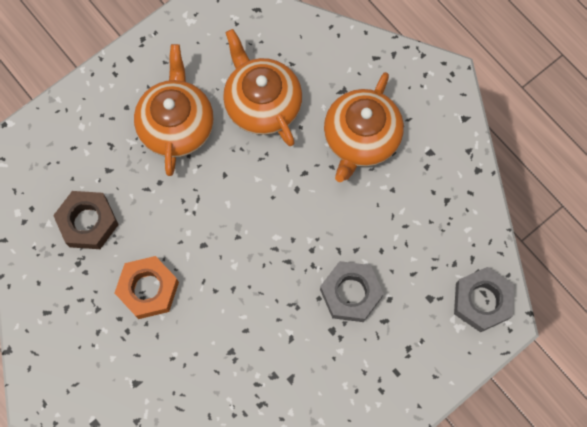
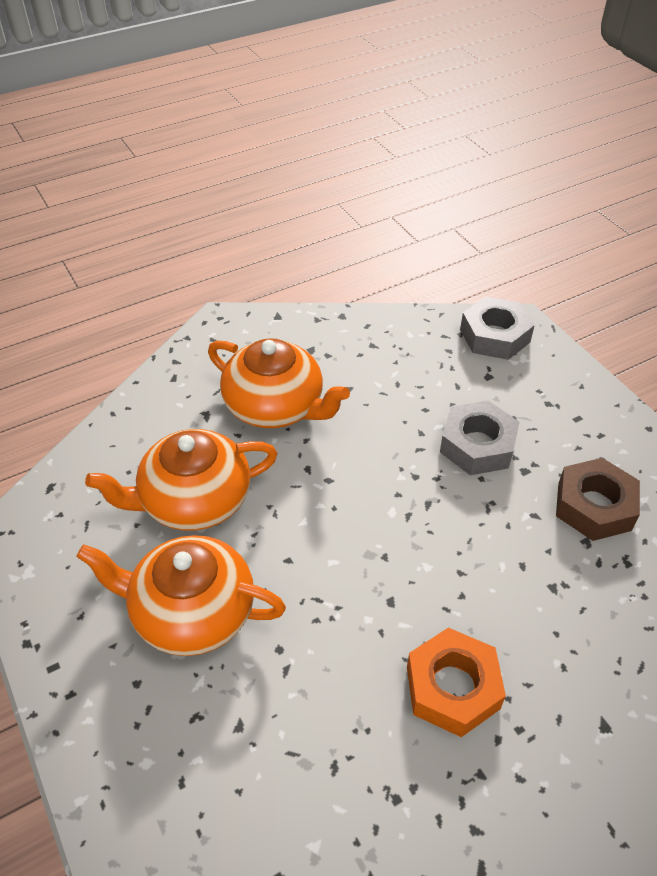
camera: 80 degrees left, 25 degrees down
(88, 222) = (325, 771): brown nut -> brown nut (594, 506)

